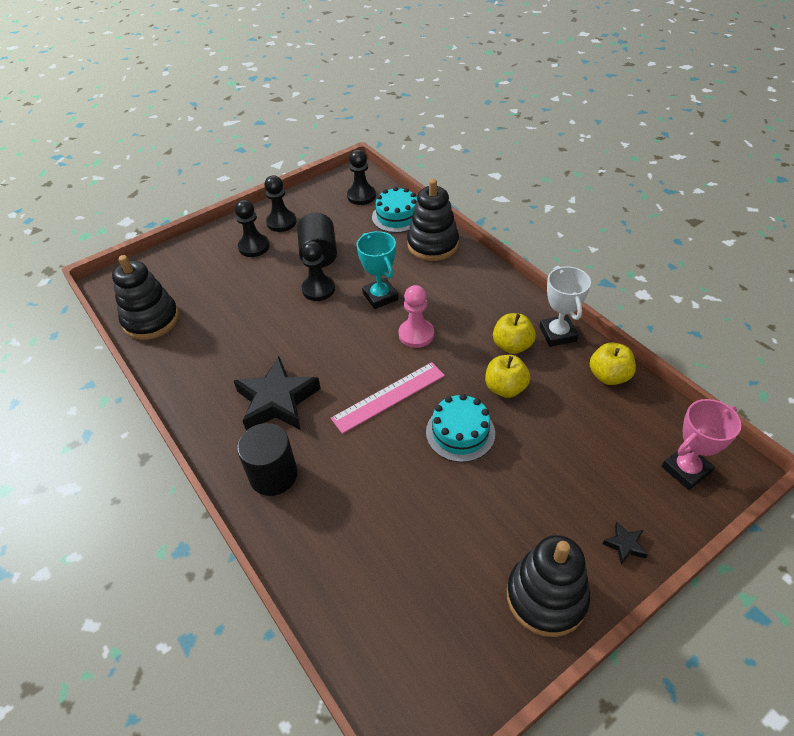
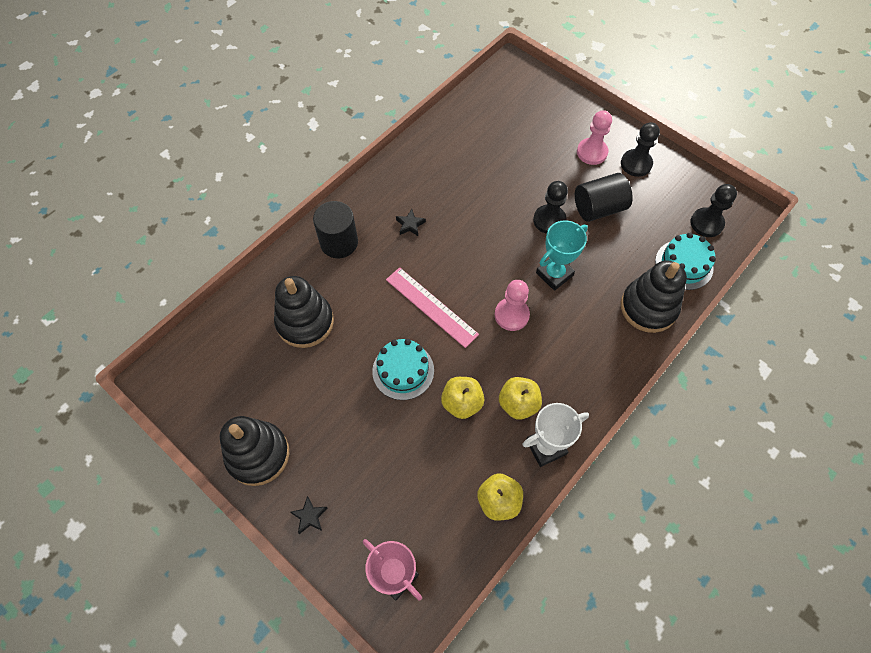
camera: 75 degrees right, 15 degrees up
(151, 320) = (477, 109): black stacking toy -> black stacking toy (305, 322)
(254, 247) = (592, 152): black pawn -> pink pawn
(277, 401) = (410, 225): black star -> black star, size x0.41

